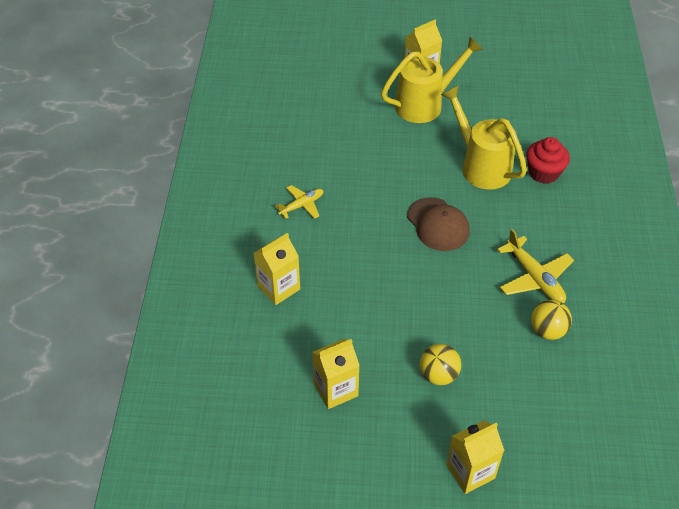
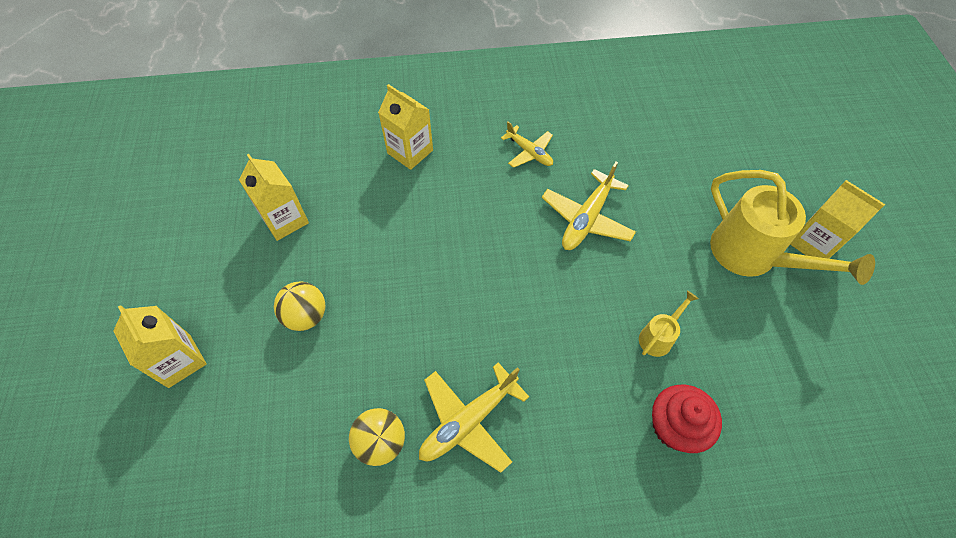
camera: 80 degrees right, 10 degrees up
(377, 183) = (586, 219): none -> yellow plane
(438, 224) = (535, 293): brown cap -> none
(481, 166) = (658, 337): yellow watering can -> yellow watering can, size x0.47

